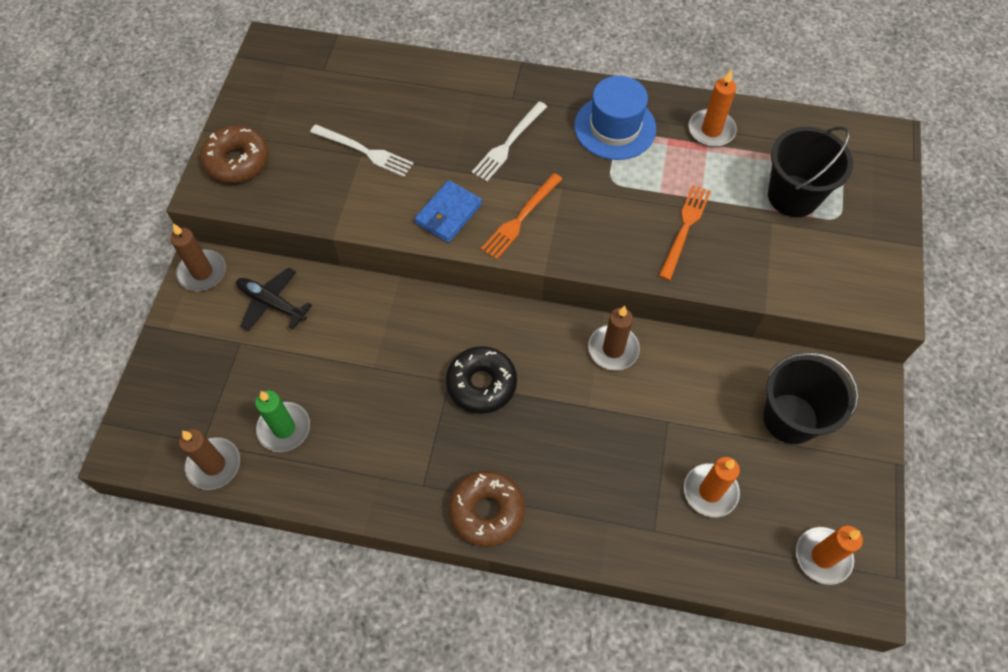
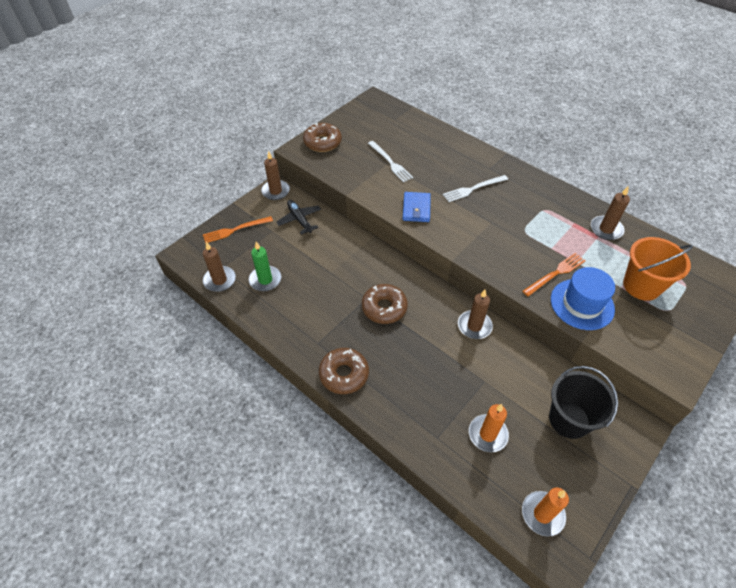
camera: 30 degrees right, 10 degrees down
(448, 214) = (416, 209): blue wallet -> blue wallet turned 60 degrees counterclockwise
(481, 384) = (384, 308): black donut -> brown donut
(520, 218) = (456, 227): orange fork -> orange fork (235, 230)
(615, 127) = (543, 205): blue hat -> blue hat (582, 304)
(711, 130) = (606, 229): orange candle -> brown candle
(793, 196) = (641, 286): black bucket -> orange bucket

